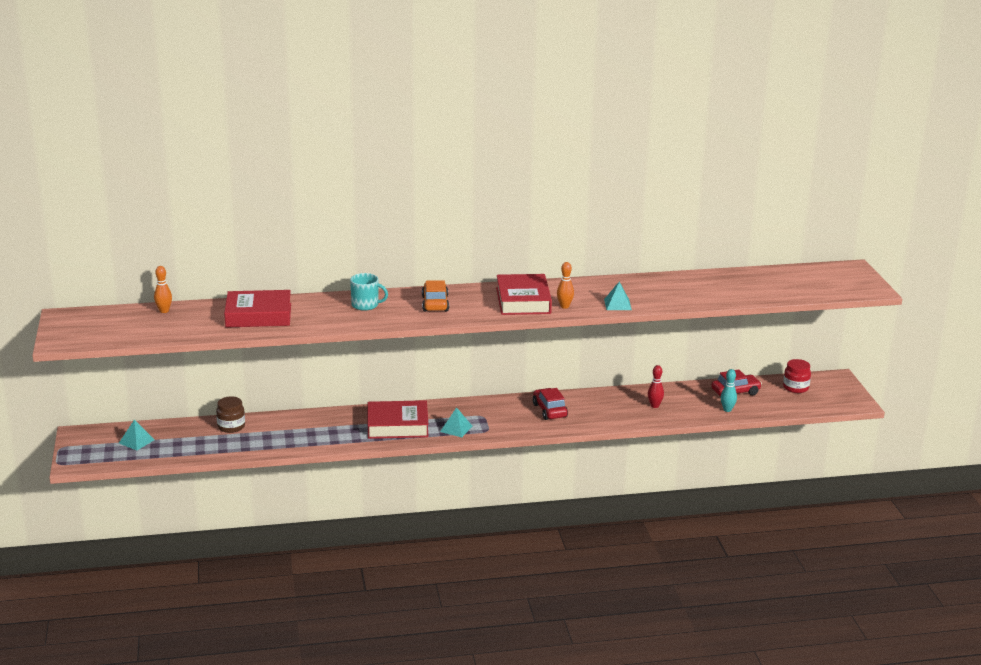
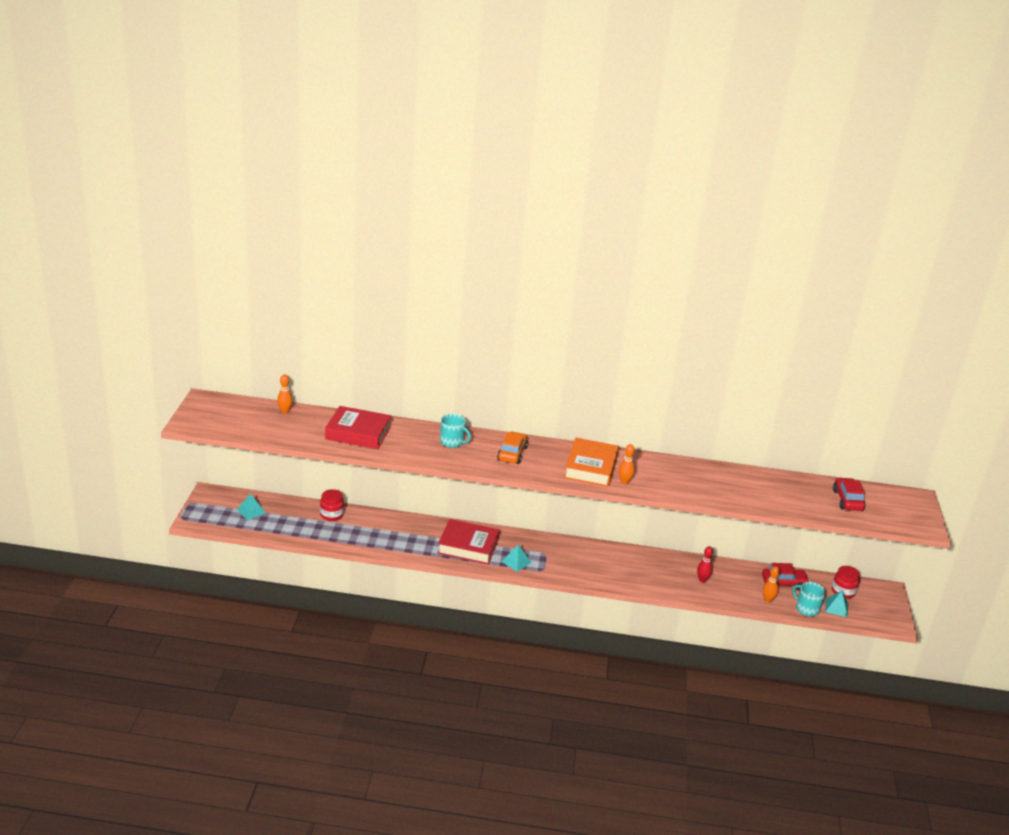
camera: 15 degrees right, 5 degrees up
(231, 426) = (332, 515): brown jar -> red jar
(523, 301) = (590, 467): red book -> orange book
(549, 410) = (606, 562): red car -> red car (847, 500)
(617, 304) = (674, 490): turquoise pyramid -> turquoise pyramid (836, 607)
(727, 410) = (767, 600): turquoise bowling pin -> orange bowling pin
(768, 409) = (807, 609): none -> turquoise mug

